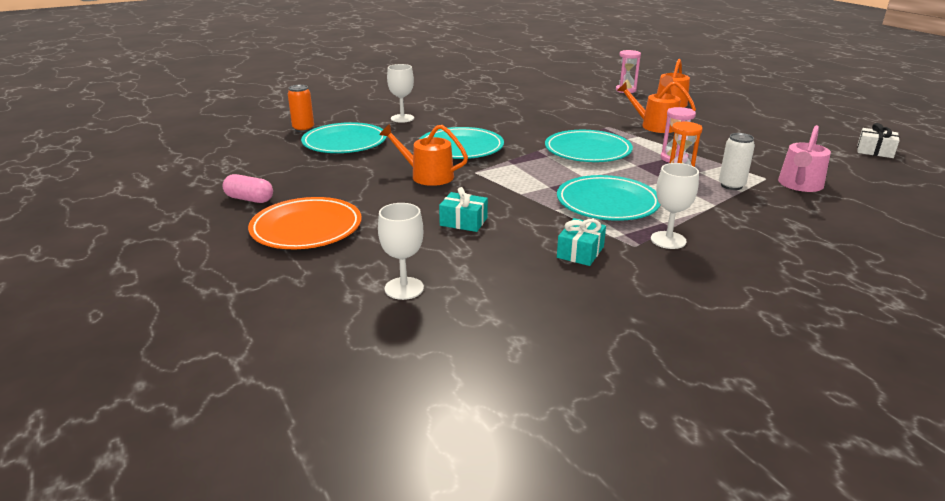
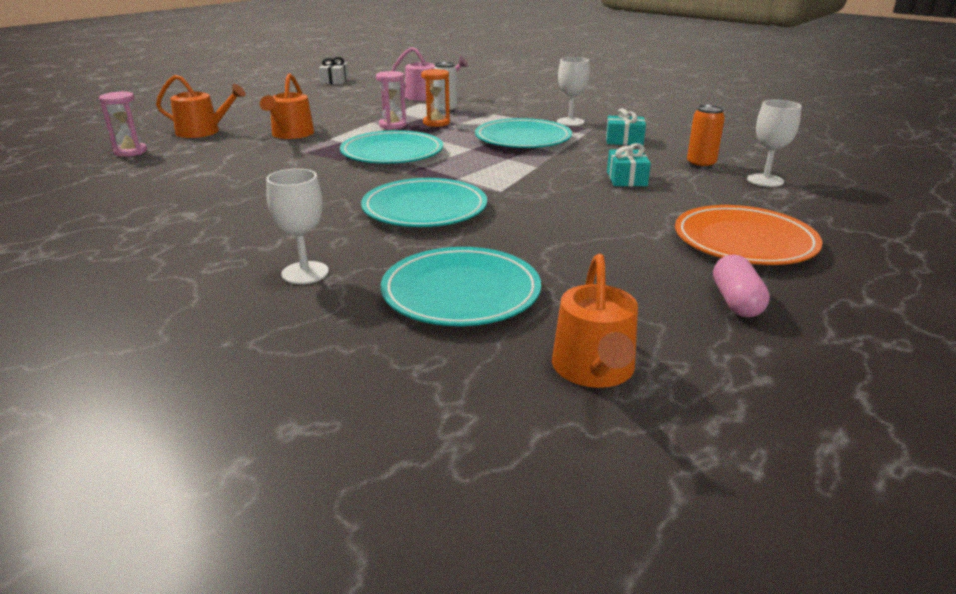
camera: 110 degrees left, 0 degrees up
(303, 129) = (412, 359): orange can -> orange can (700, 164)
(427, 176) = (535, 211): orange watering can -> orange watering can (594, 370)

